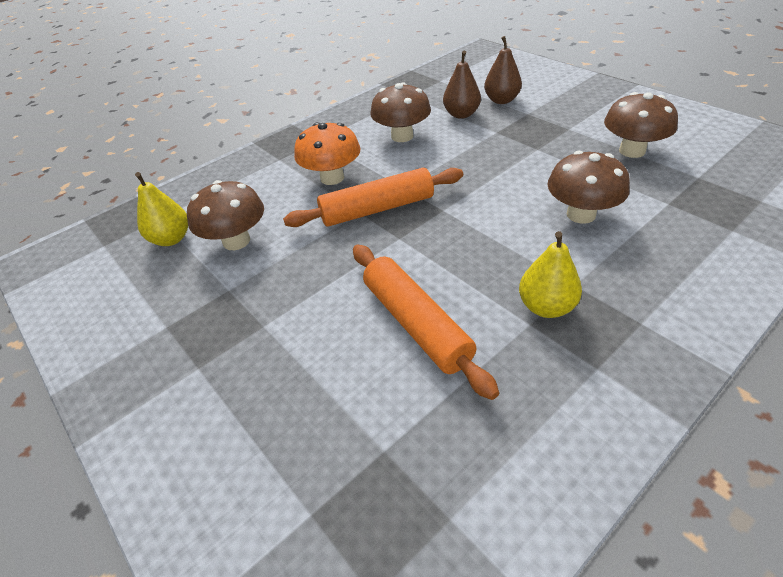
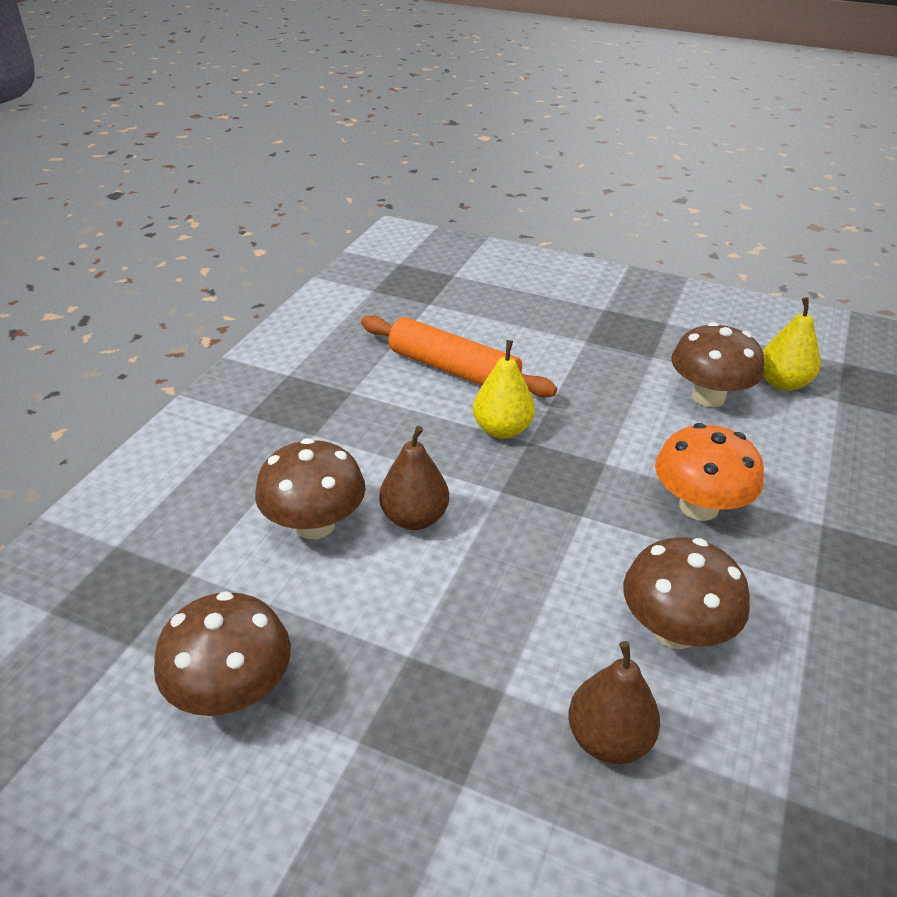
camera: 150 degrees right, 5 degrees down
(377, 209) = (586, 472): orange rolling pin -> none
(501, 100) = (547, 832): brown pear -> brown pear (414, 518)
(546, 307) = (339, 408): yellow pear -> yellow pear (502, 429)

